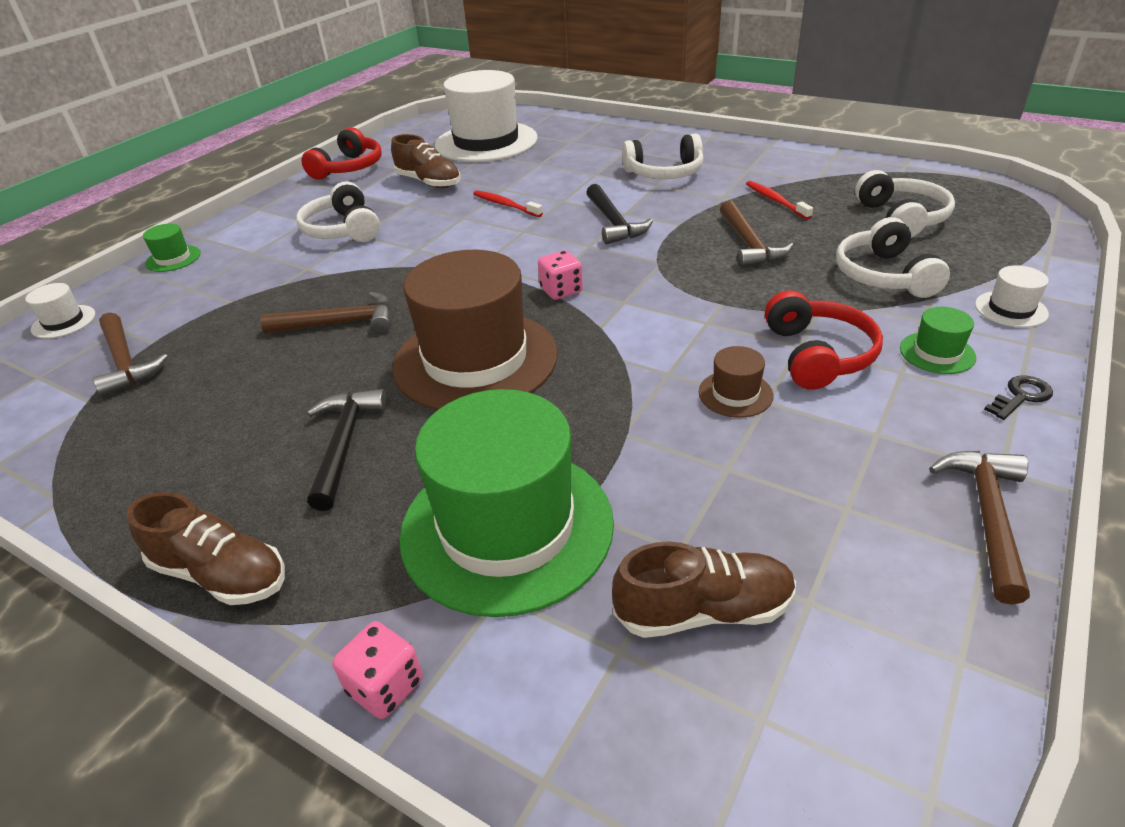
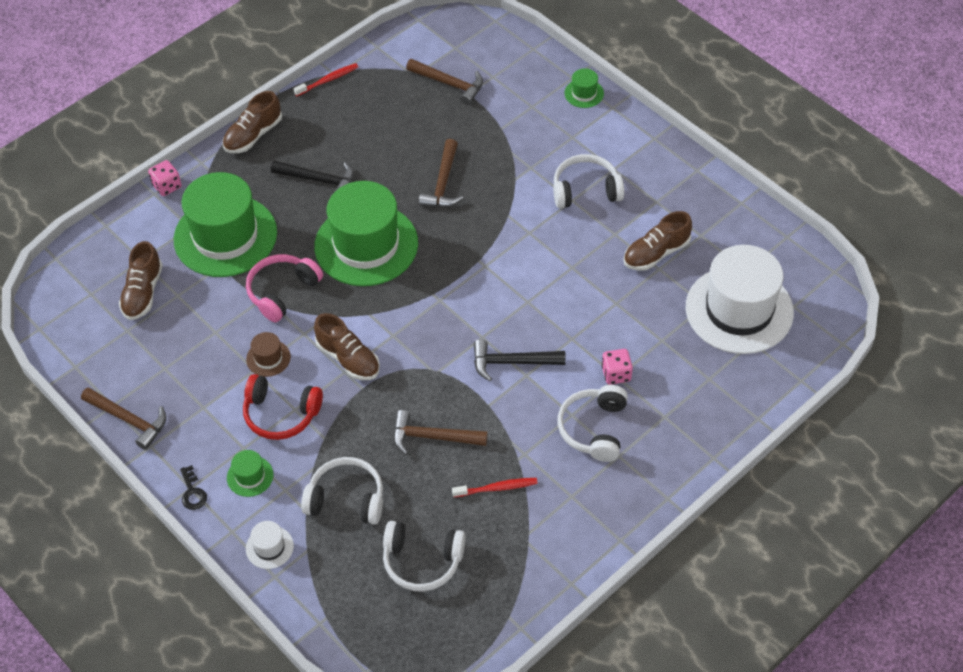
camera: 105 degrees right, 15 degrees up
(64, 322) = (516, 48): white hat -> none
(126, 362) = (450, 84): brown hammer -> brown hammer turned 135 degrees counterclockwise
(349, 168) = (718, 200): red headphones -> none
(475, 360) = (366, 245): brown hat -> green hat
(505, 205) = (581, 298): red toothbrush -> red toothbrush (328, 80)
(561, 290) = (424, 304): pink dice -> pink dice (616, 374)
(602, 417) = (282, 291): none -> pink headphones
(684, 324) = (348, 358): none -> brown shoe

